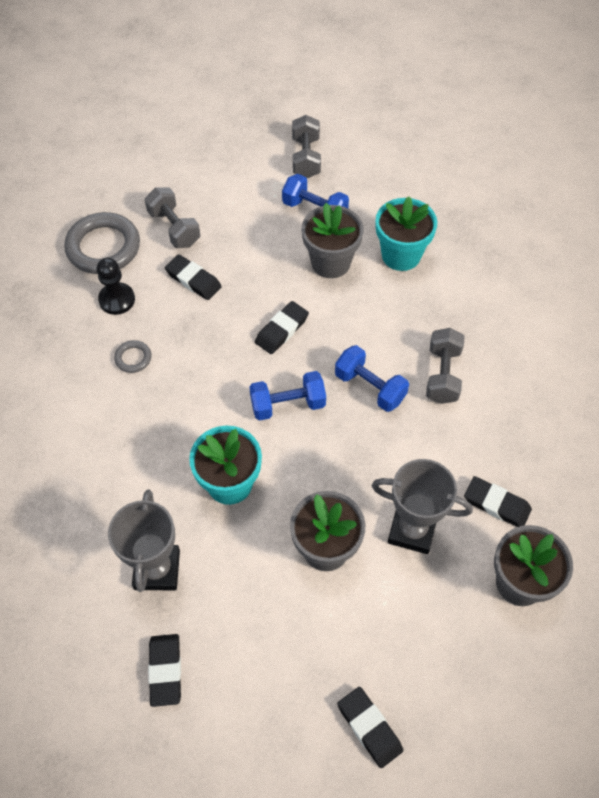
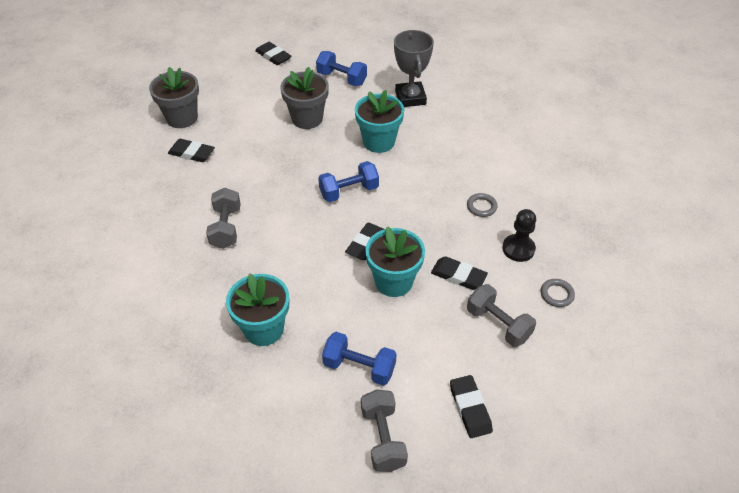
camera: 170 degrees right, 10 degrees down
(103, 247) = (556, 294): grey ring -> grey ring, size x0.46
(165, 671) = (389, 62): black eraser -> black eraser (470, 408)
(263, 283) = (393, 281): none -> turquoise flower pot
(330, 262) = (333, 311): grey flower pot -> none
(370, 387) = (285, 211): blue dumbbell -> blue dumbbell (341, 78)
(412, 530) = (251, 133): grey trophy -> none

